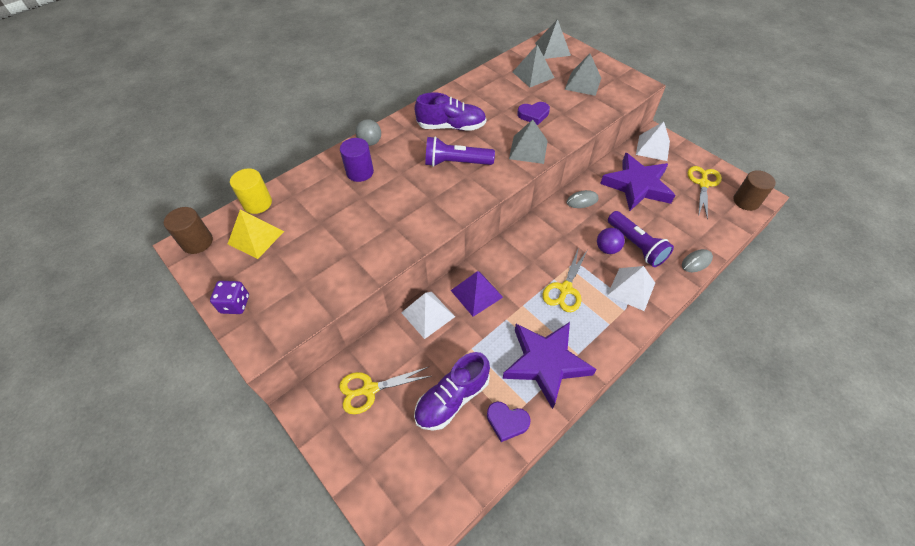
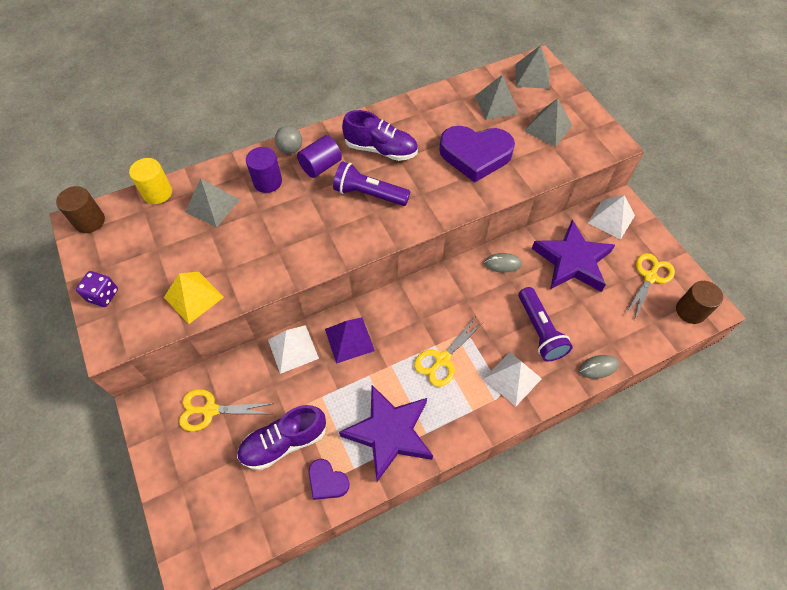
camera: 15 degrees right, 5 degrees up
(256, 237) = (144, 230): yellow pyramid -> yellow pyramid (193, 297)
(403, 150) = (321, 166): none -> purple cylinder
(528, 149) = (452, 196): grey pyramid -> grey pyramid (212, 206)
(533, 115) = (475, 155): purple heart -> purple heart, size x2.01
(607, 248) = (506, 326): purple ball -> none

